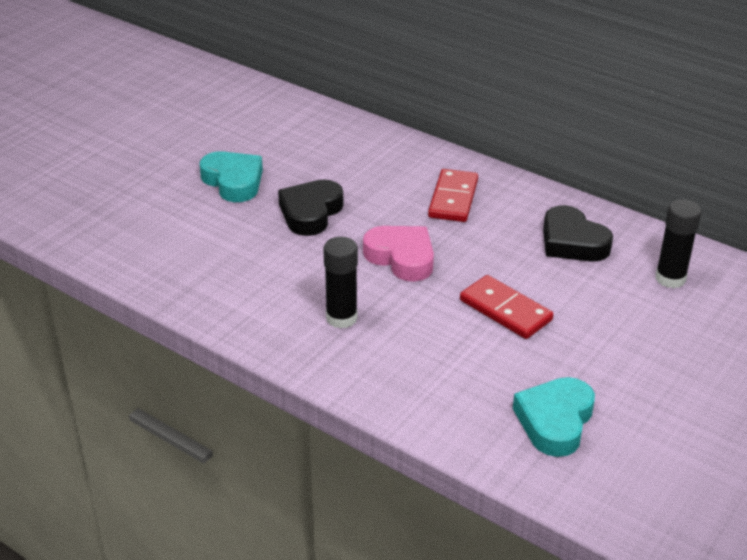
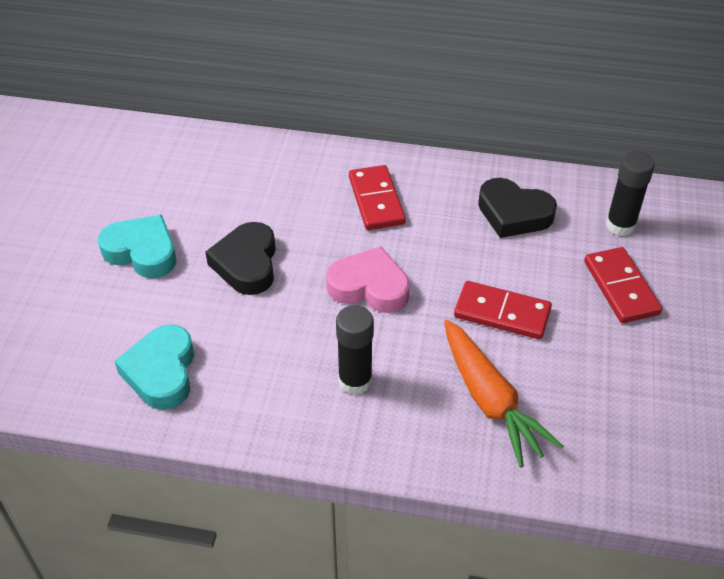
camera: 25 degrees left, 10 degrees up
(447, 368) = (490, 401): none -> orange carrot
(555, 421) = (620, 422): turquoise heart -> turquoise heart (161, 372)
(633, 325) = (620, 288): none -> red domino

